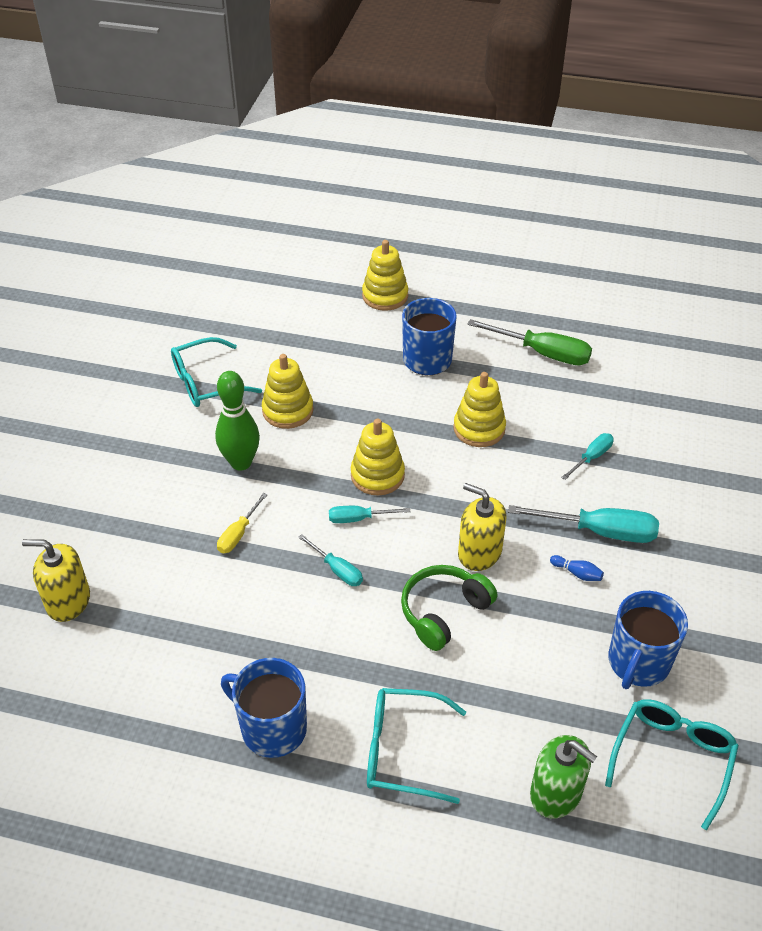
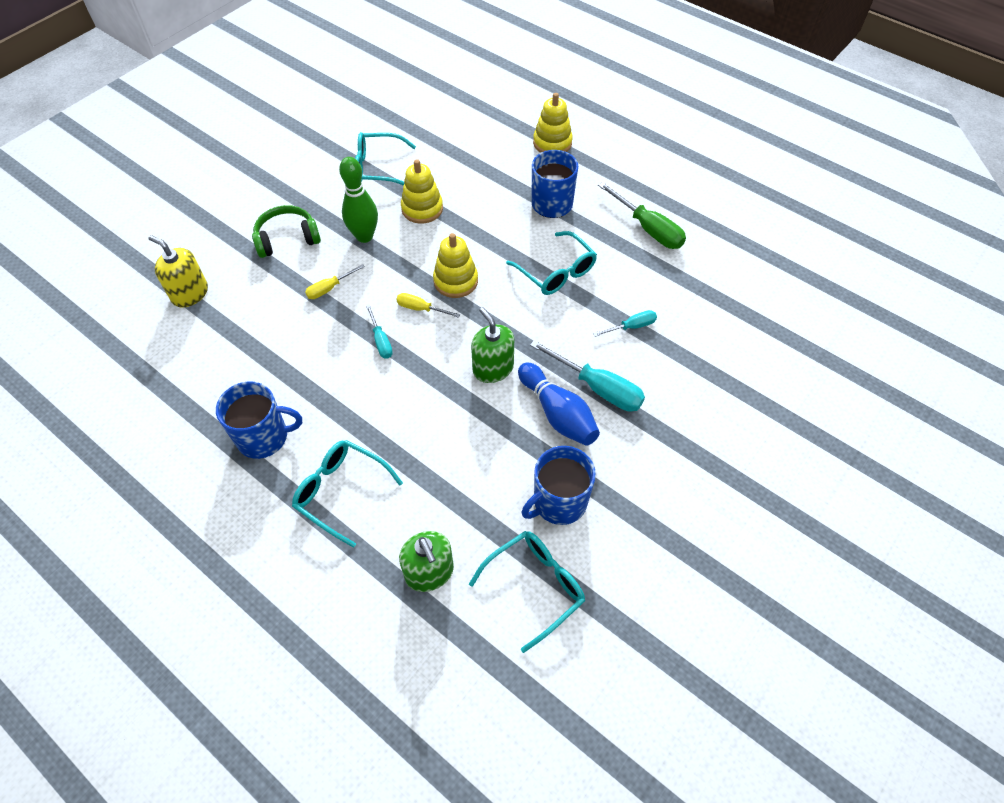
camera: 25 degrees right, 10 degrees up
(272, 728) = (264, 437): blue mug -> blue mug turned 120 degrees clockwise
(359, 519) = (421, 309): turquoise screwdriver -> yellow screwdriver
(444, 612) = (437, 403): green headphones -> green headphones (287, 239)
(479, 428) = (556, 272): yellow stacking toy -> turquoise glasses
(479, 553) = (493, 368): yellow soap dispenser -> green soap dispenser
(577, 573) = (558, 414): blue bowling pin -> blue bowling pin, size x2.41

